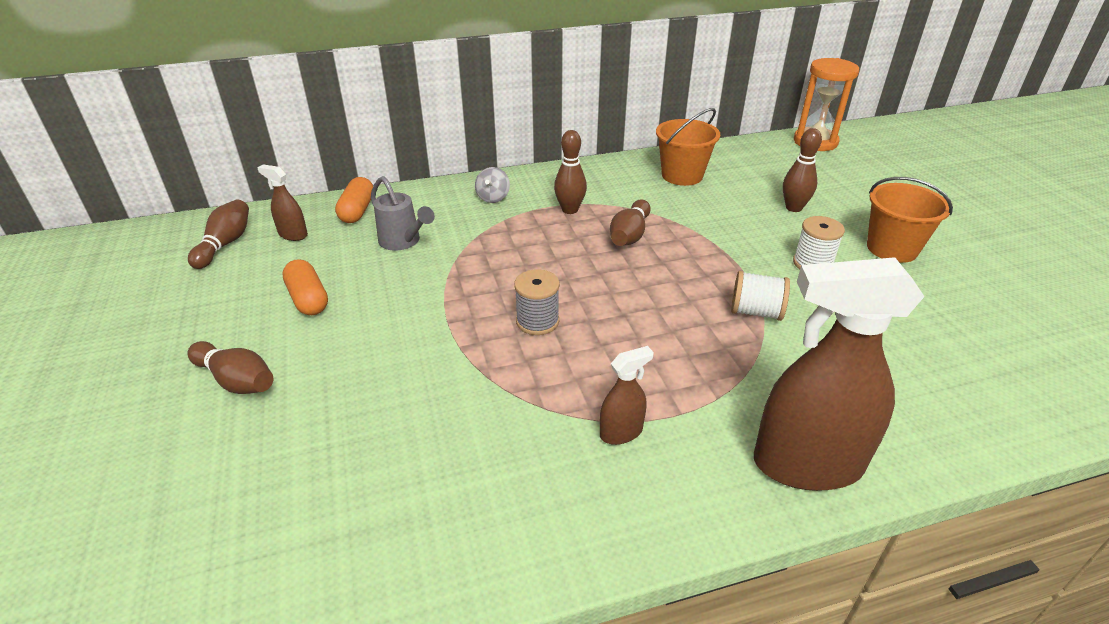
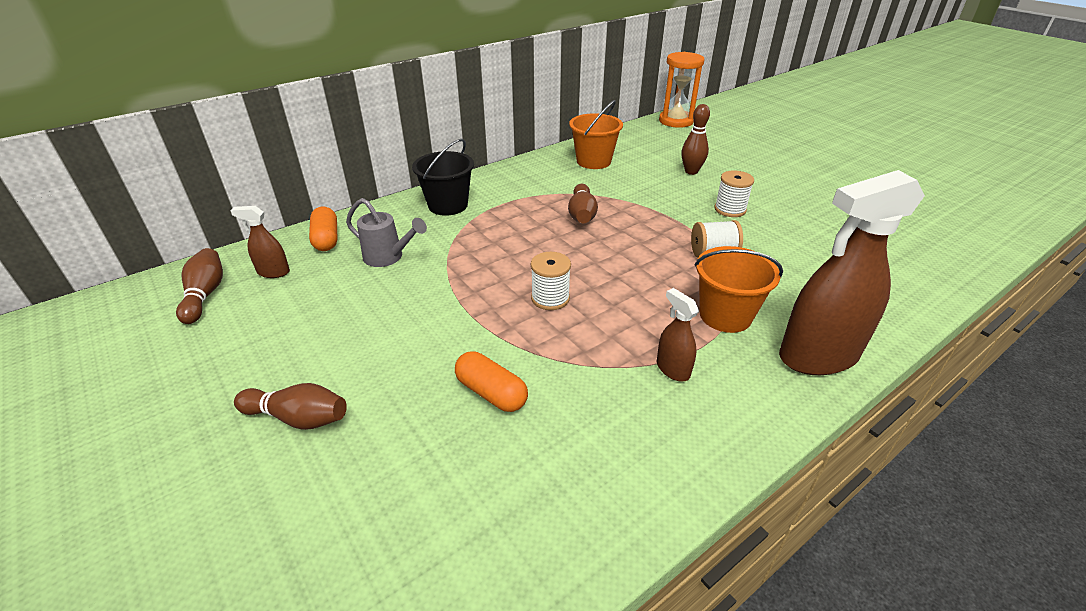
camera: 20 degrees left, 0 degrees up
(308, 299) = (326, 326): orange capsule -> orange capsule (491, 393)
(493, 198) = (448, 205): grey spinning top -> black bucket
(537, 321) = (550, 298): grey spool -> white spool
(570, 210) = (520, 203): brown bowling pin -> none
(621, 432) = (672, 369): brown spray bottle -> brown spray bottle turned 75 degrees counterclockwise
(892, 248) = (776, 188): orange bucket -> orange bucket (725, 315)

